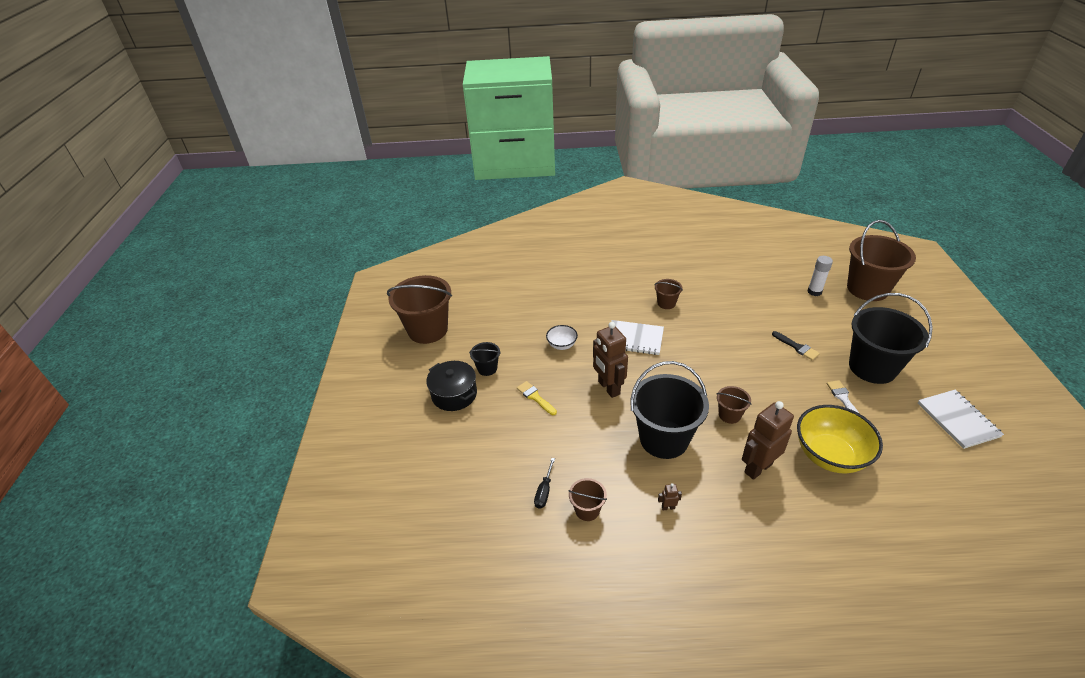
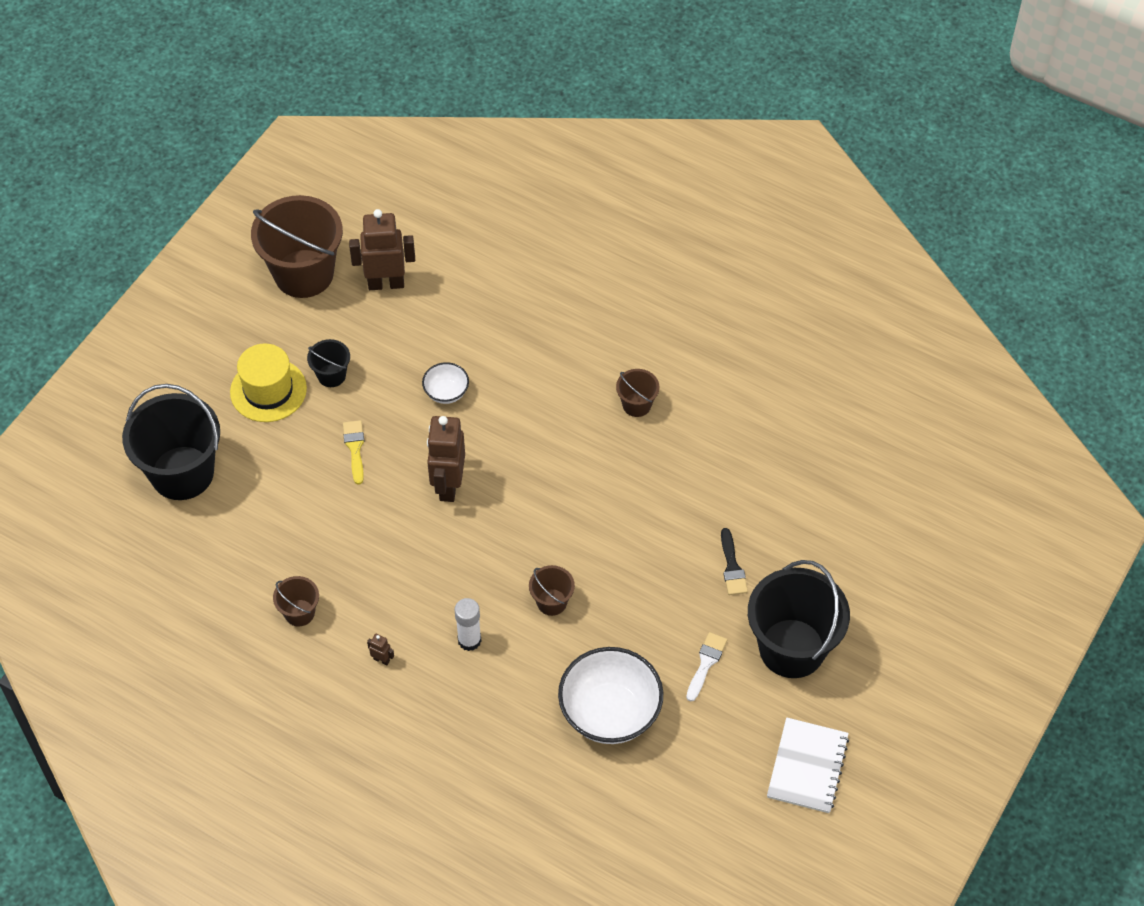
camera: 30 degrees right, 15 degrees up
(454, 394) = (268, 390): black pot -> yellow hat
(544, 491) = (273, 567): black screwdriver -> none
(634, 339) = (543, 435): white notebook -> none
(664, 439) = (450, 585): black bucket -> black bucket (182, 473)
(758, 468) = (517, 678): brown robot -> brown robot (386, 283)
(814, 292) = (855, 502): white glue stick -> white glue stick (469, 640)
(829, 455) = (610, 713): yellow bowl -> white bowl
(867, 289) = (935, 541): brown bucket -> none

